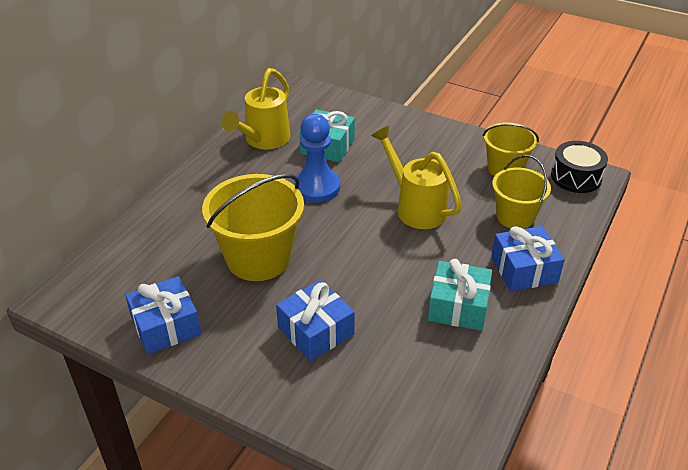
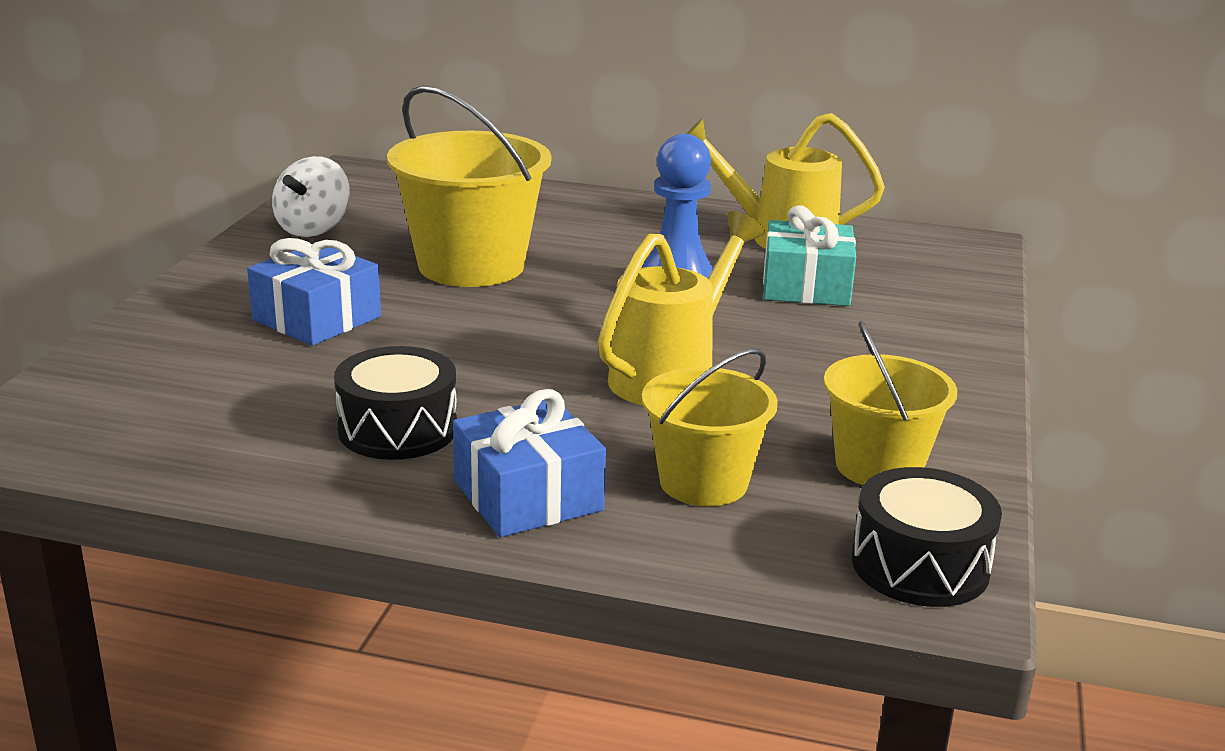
camera: 75 degrees right, 15 degrees down
(166, 326) = (313, 229): blue gift -> white spinning top
(458, 306) = (398, 429): turquoise gift -> black drum

